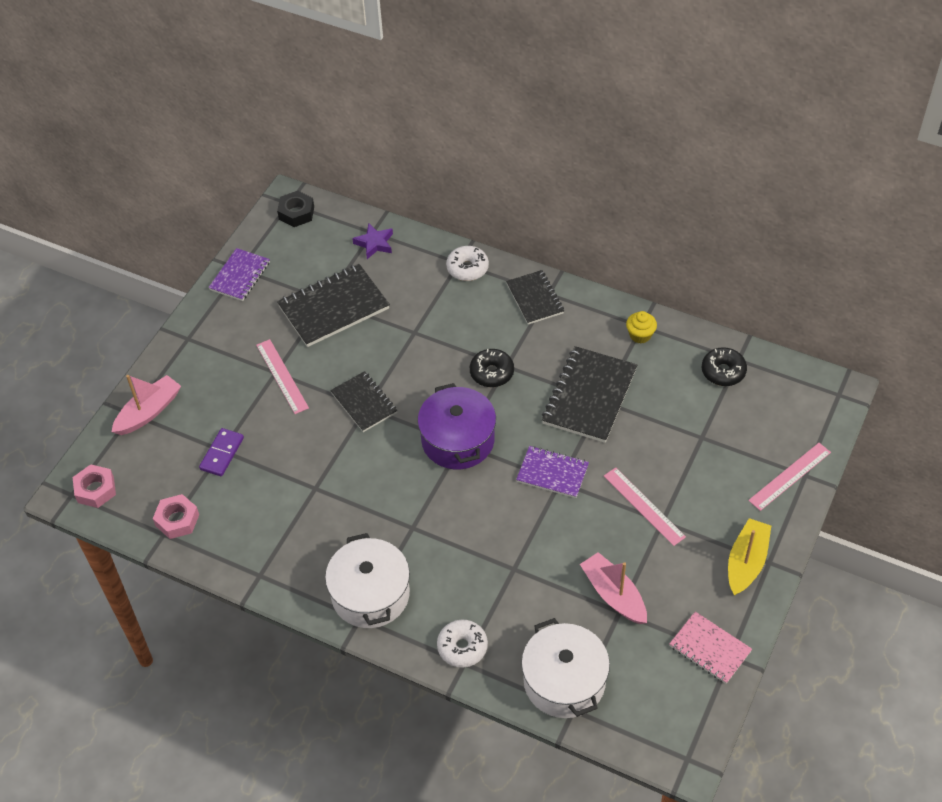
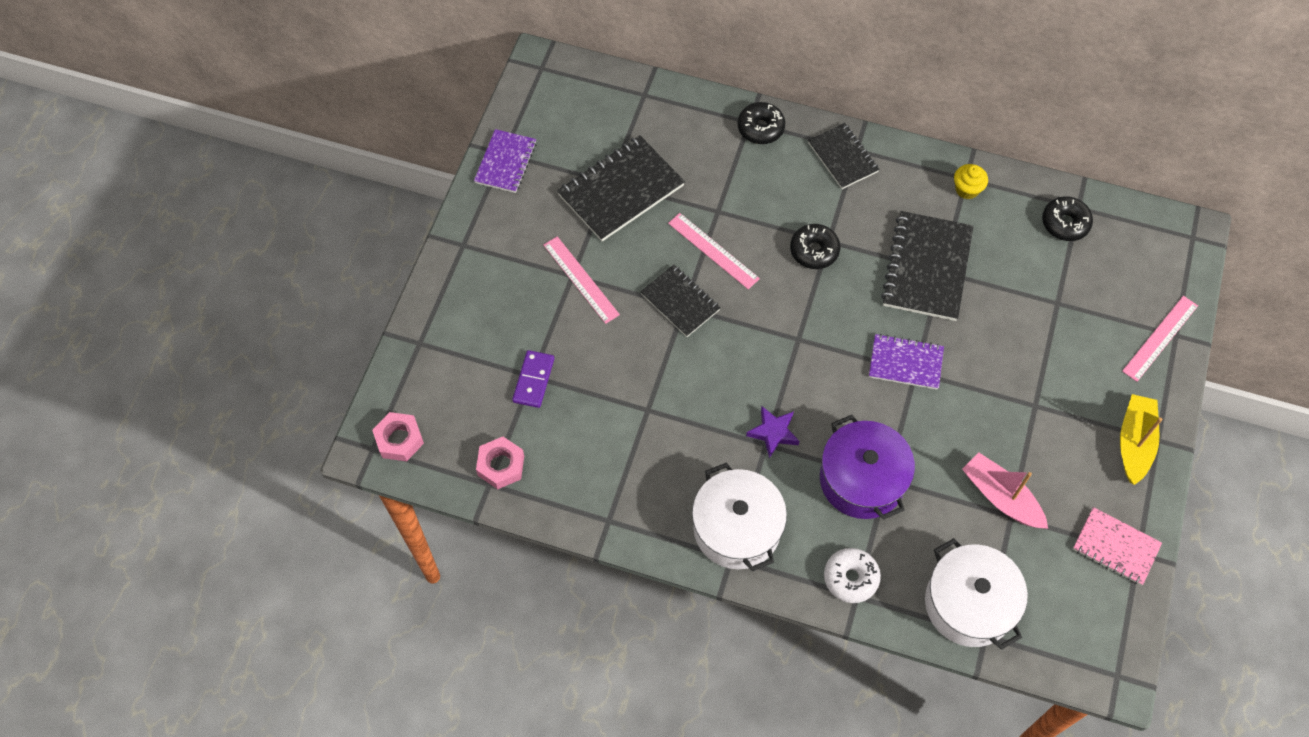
camera: 10 degrees left, 10 degrees up
(149, 412) = (438, 338): pink boat -> none
(296, 213) = (553, 79): black nut -> none
(374, 243) = (650, 108): purple star -> purple star (773, 433)
(458, 440) = (794, 335): purple pot -> purple pot (862, 479)
(467, 268) = (760, 128): white donut -> black donut
(644, 506) = (1012, 390): pink ruler -> pink ruler (713, 250)

